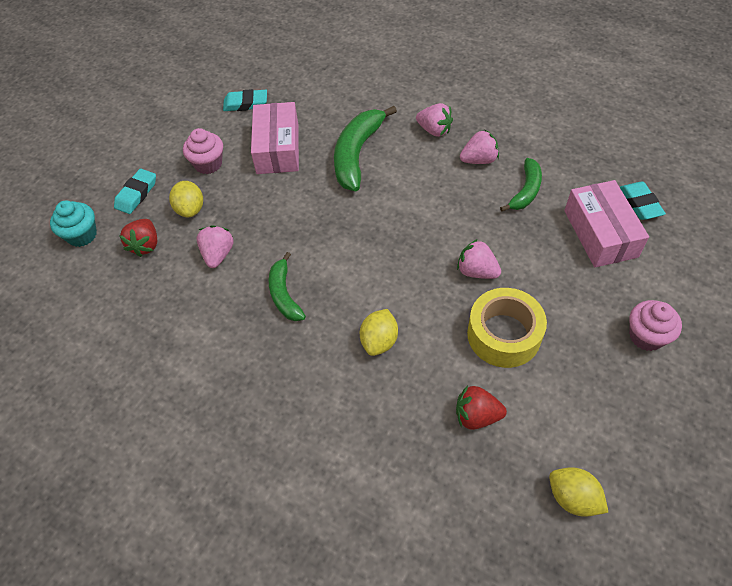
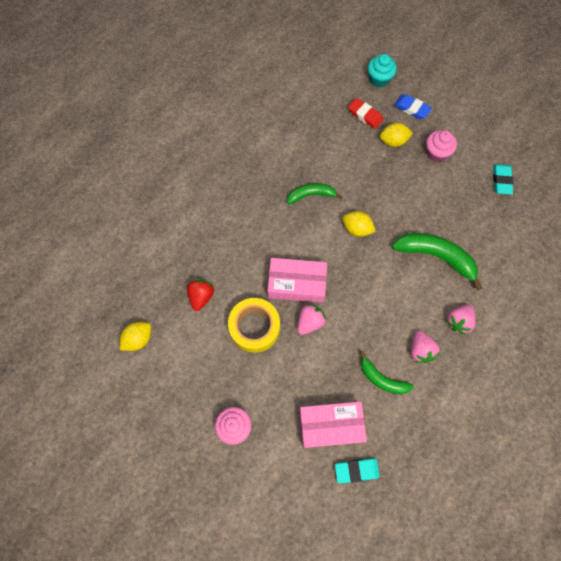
camera: 95 degrees right, 15 degrees up
(136, 194) = (411, 109): turquoise eraser -> blue eraser
(145, 245) = (365, 115): red strawberry -> red eraser
(218, 254) = (350, 157): pink strawberry -> none
(277, 148) = (448, 200): pink box -> pink box (296, 284)
(379, 341) = (265, 248): yellow lemon -> yellow lemon (356, 229)

